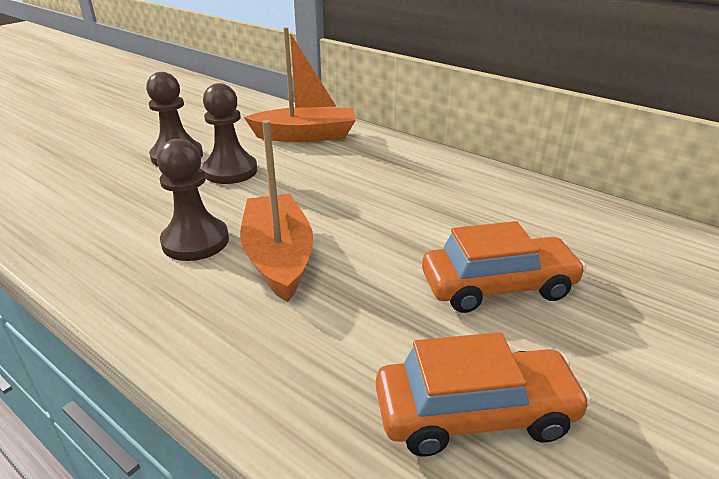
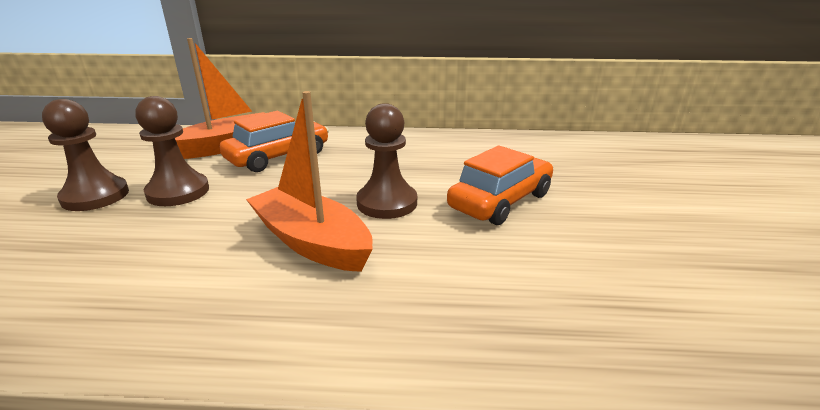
camera: 35 degrees left, 5 degrees down
(195, 241) = (208, 259): brown pawn -> brown pawn (387, 203)
(475, 413) = (580, 282): orange car -> orange car (278, 156)

